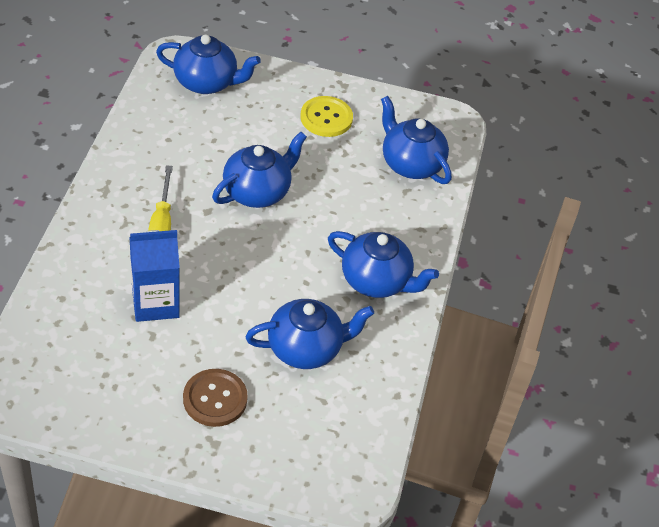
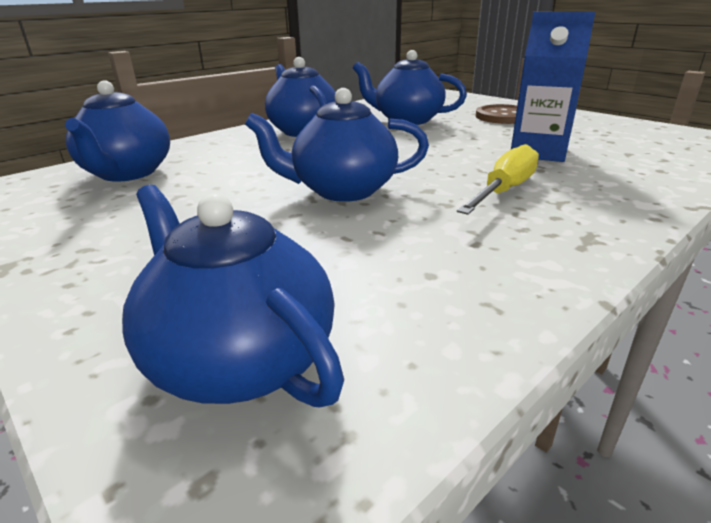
camera: 140 degrees left, 20 degrees down
(326, 118) = (127, 232): yellow button -> none

